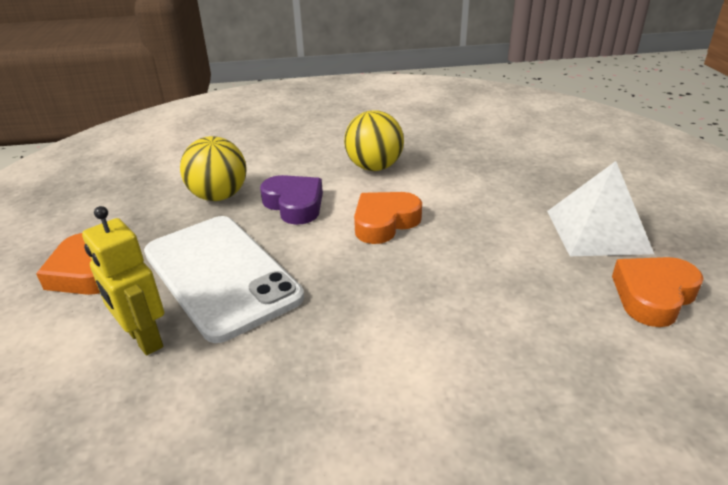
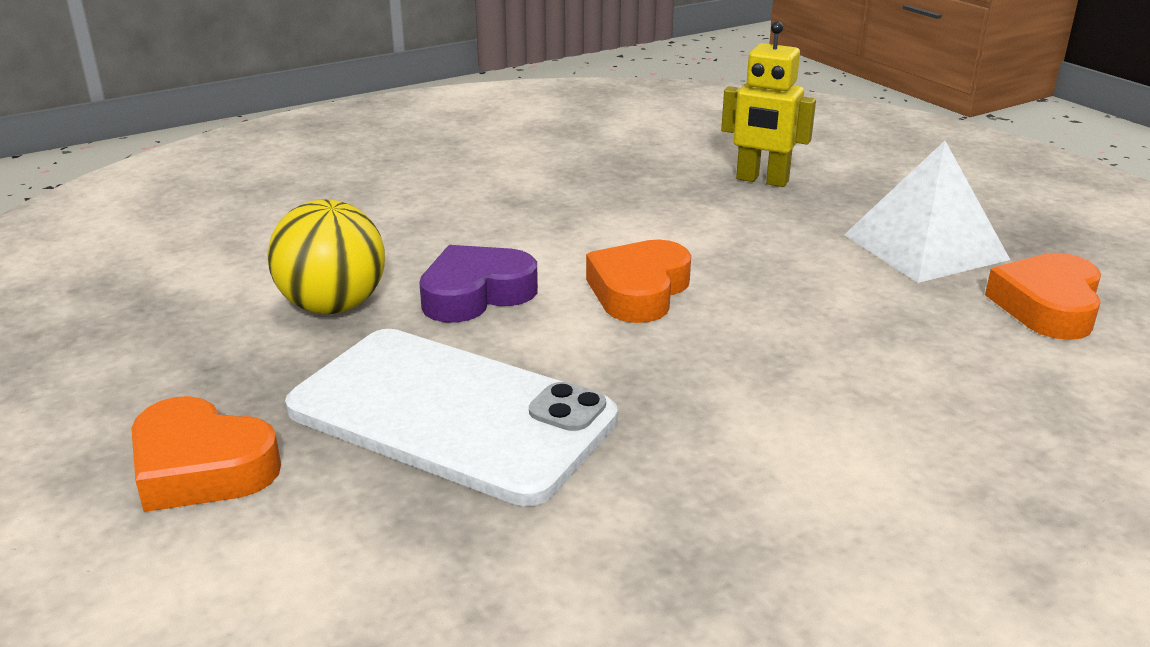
camera: 25 degrees left, 5 degrees down
(144, 339) = (412, 531): yellow robot -> yellow robot (762, 180)
(294, 205) = (476, 294): purple heart -> purple heart turned 60 degrees counterclockwise
(374, 167) = (553, 221): yellow ball -> none

